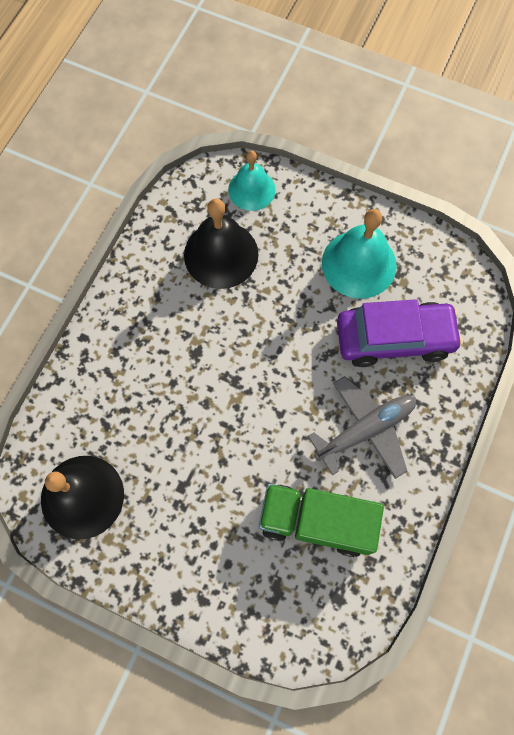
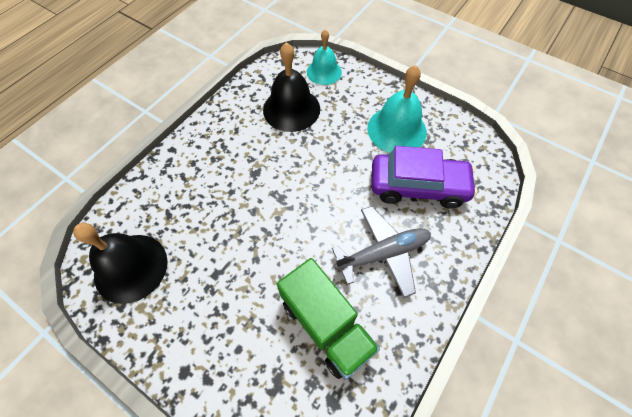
camera: 10 degrees right, 10 degrees down
(316, 522) = (326, 325): green truck -> green truck turned 150 degrees counterclockwise

